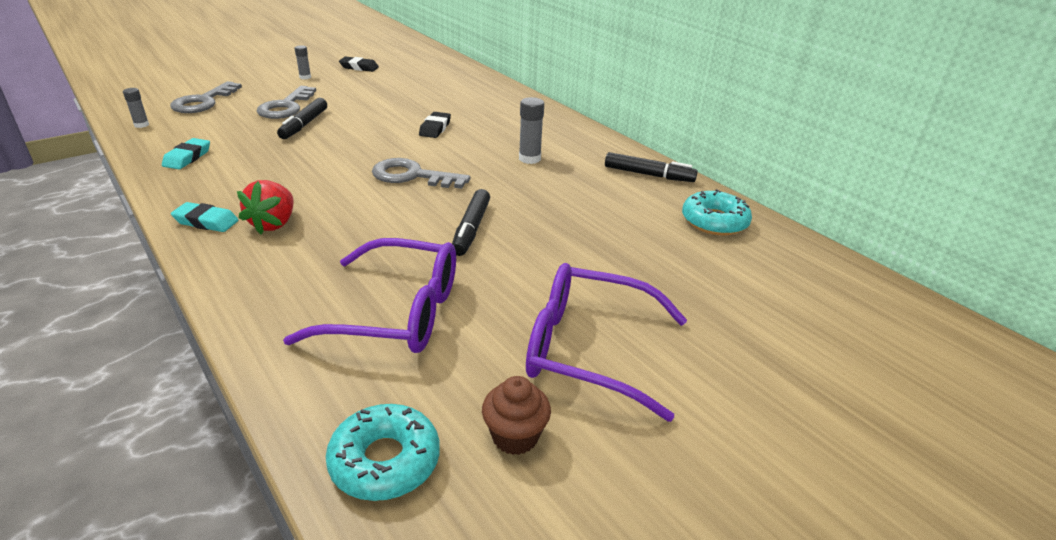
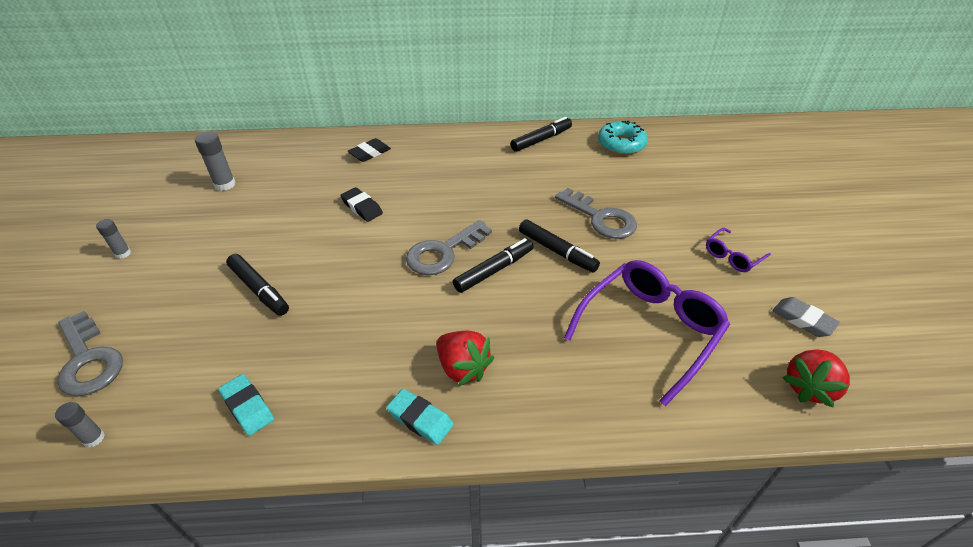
camera: 55 degrees left, 10 degrees up
(206, 221) = (420, 419): turquoise eraser -> turquoise eraser turned 75 degrees clockwise
(286, 107) = (193, 291): grey key -> grey key (601, 218)
(359, 67) = (149, 206): black eraser -> black eraser (370, 153)
(385, 461) = (809, 387): turquoise donut -> red strawberry
(410, 204) = (494, 270): none -> black marker
(515, 436) = (803, 320): brown cupcake -> grey eraser
(529, 159) = (469, 180): grey glue stick -> grey glue stick (225, 184)
(588, 349) = (732, 256): purple glasses -> purple glasses, size x0.49

